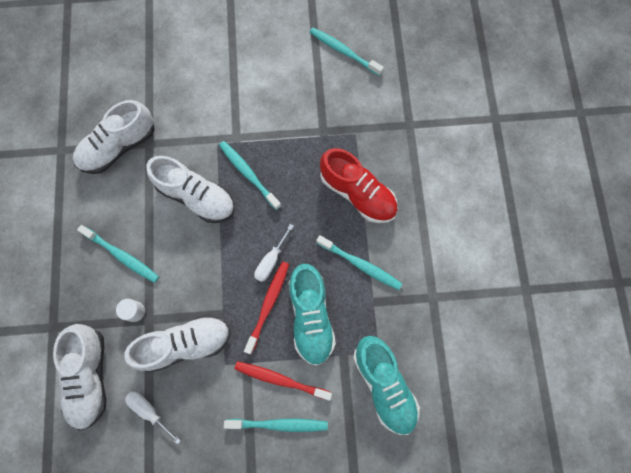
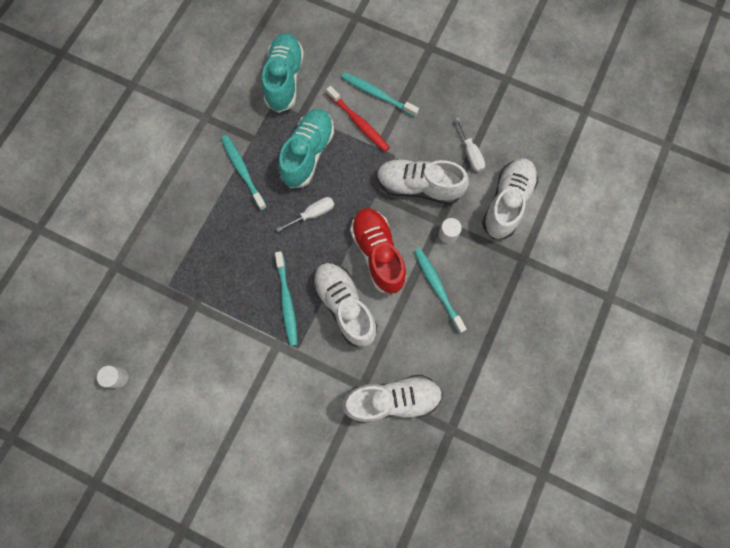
camera: 150 degrees left, 0 degrees up
(268, 305) = (336, 180): red toothbrush -> none
(343, 51) = (118, 377): turquoise toothbrush -> white cylinder
(357, 193) = (204, 230): red shoe -> red shoe (378, 254)

